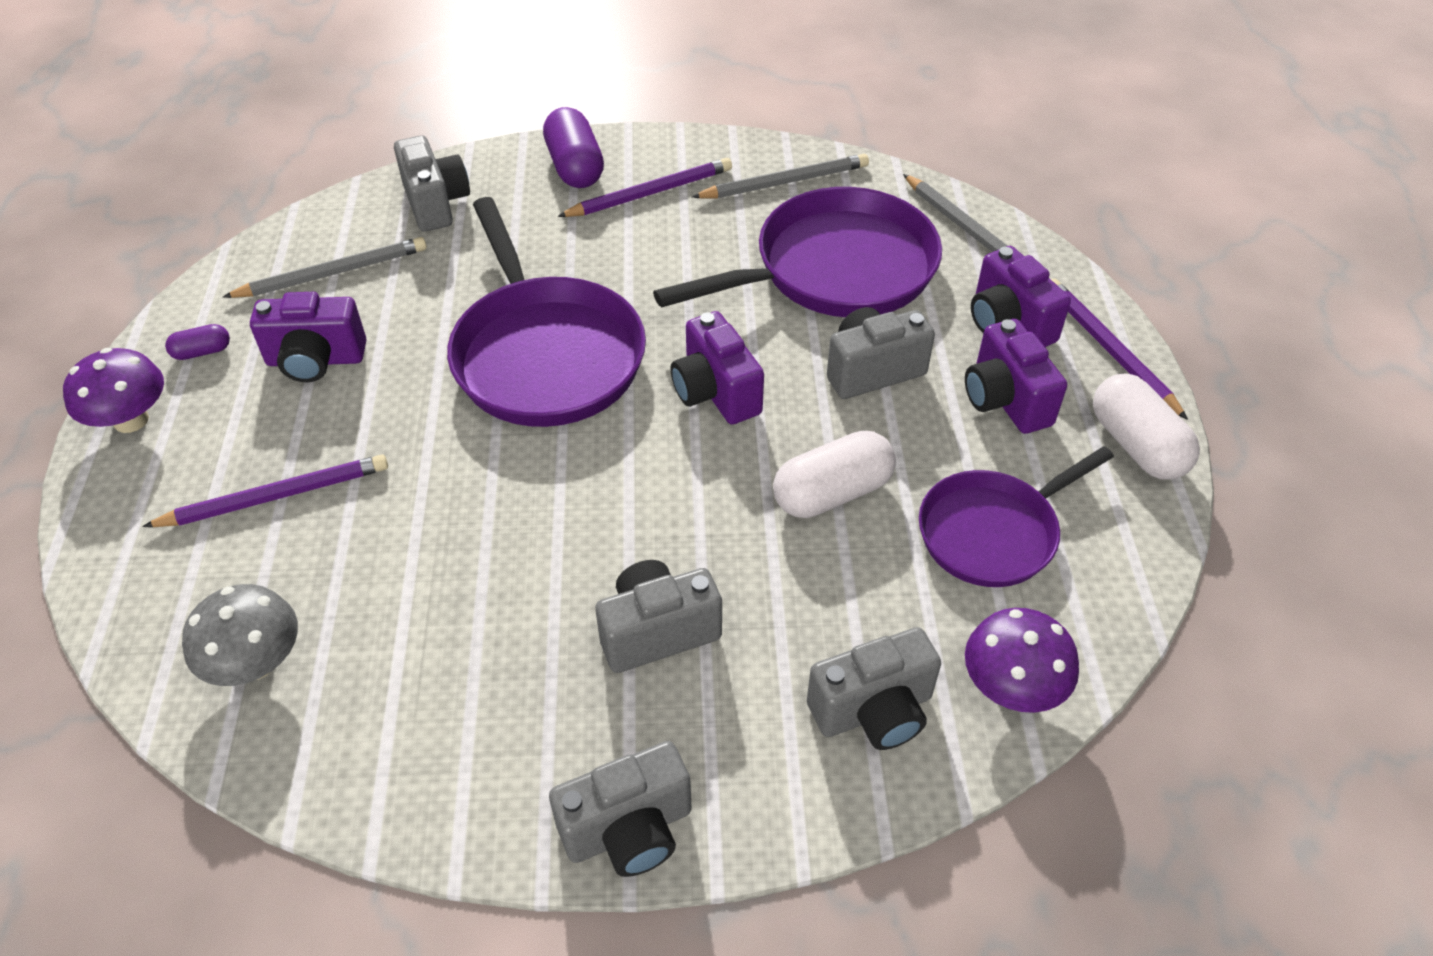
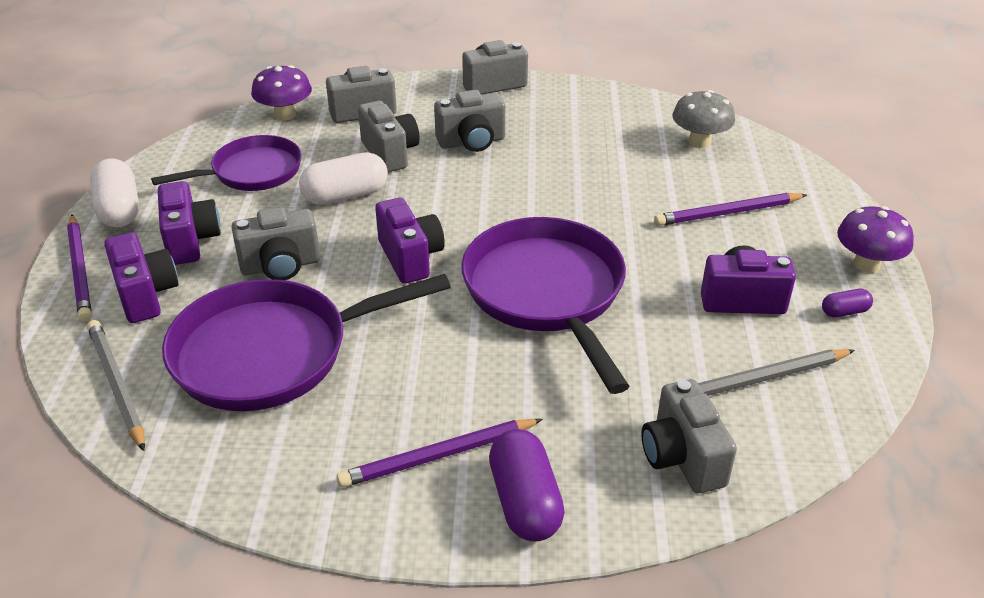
camera: 175 degrees left, 10 degrees down
(784, 182) = (281, 461): grey pencil -> none
(791, 592) = (390, 153): none -> grey camera

